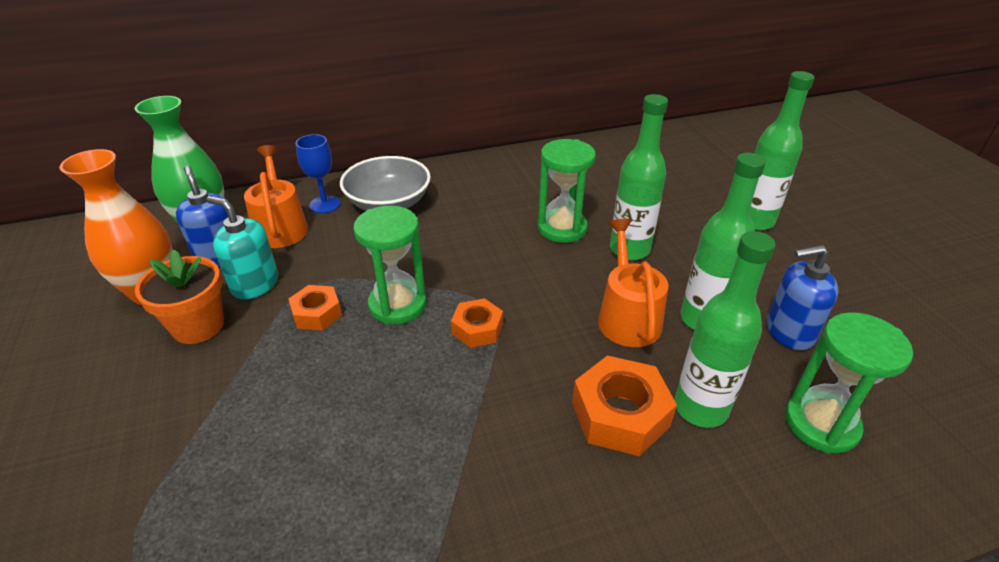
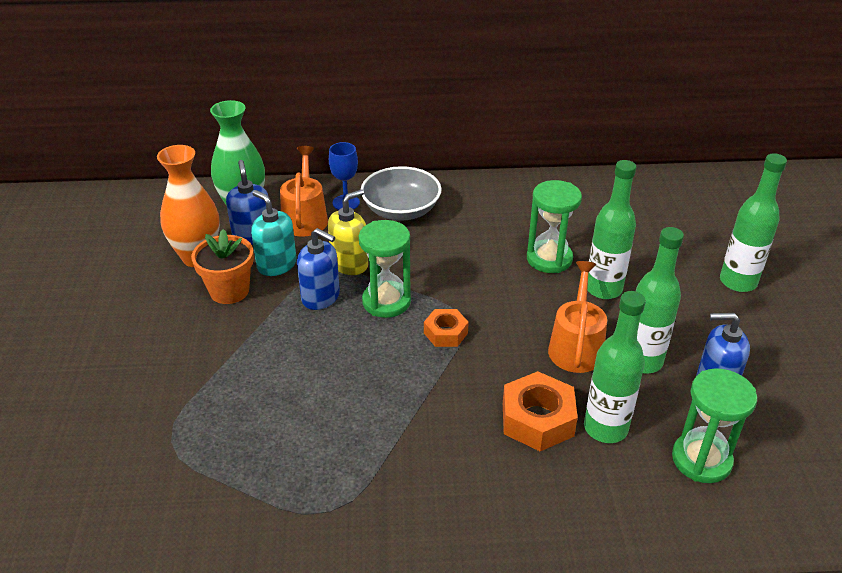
camera: 15 degrees right, 0 degrees up
(317, 313) = (321, 297): orange nut -> blue soap dispenser
(344, 269) = (350, 264): none -> yellow soap dispenser

